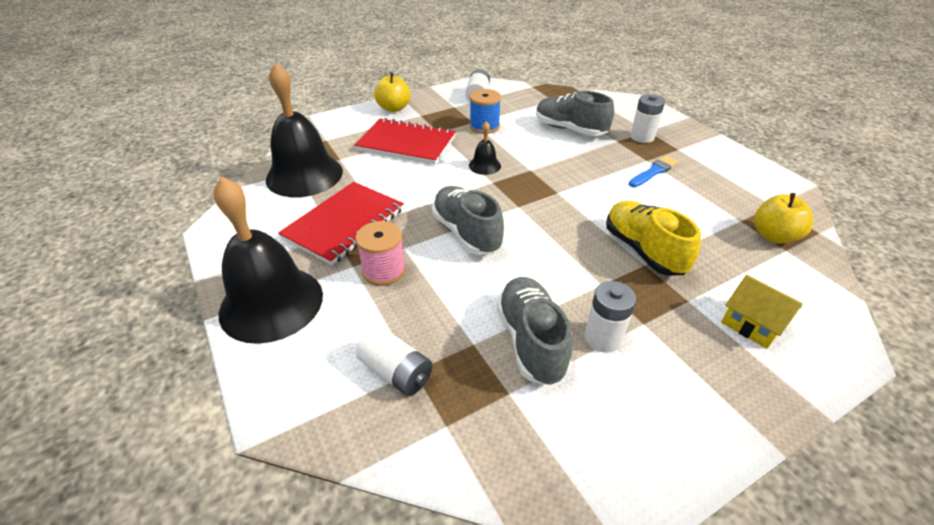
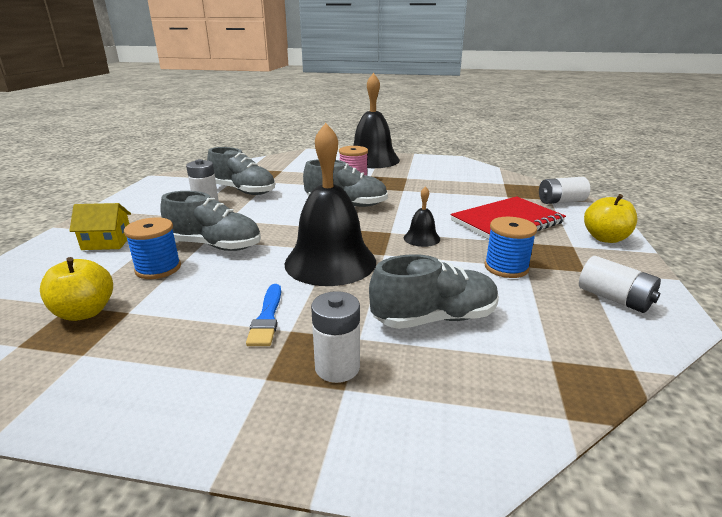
camera: 130 degrees right, 15 degrees down
(304, 175) = (493, 183): black bell -> black bell (330, 262)
(344, 224) = (413, 181): red notebook -> none
(396, 371) = (288, 168): white battery -> white battery (561, 201)
(643, 250) = (215, 246): yellow shoe -> grey shoe
(707, 250) = (158, 268): none -> blue spool

